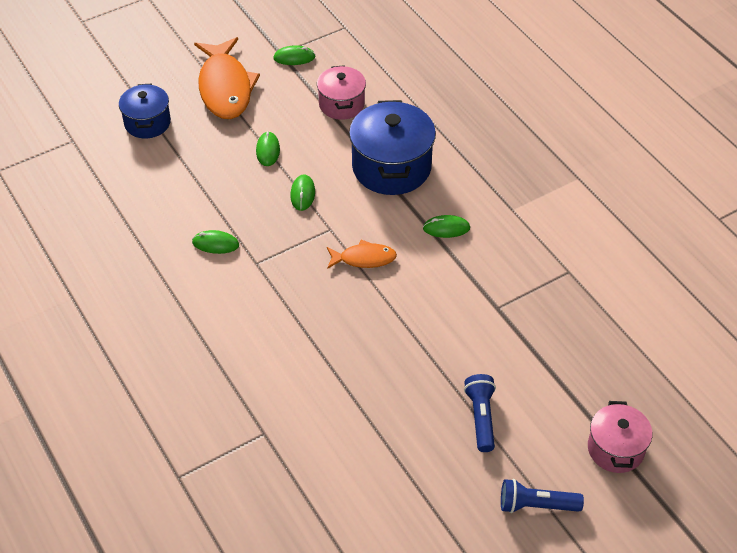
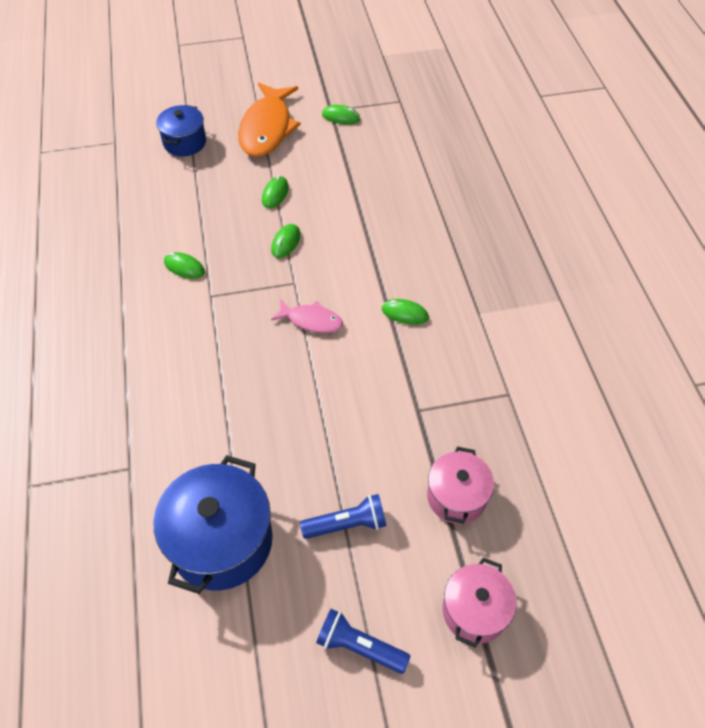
camera: 20 degrees right, 5 degrees up
(341, 104) = (362, 169): pink pot -> pink pot (456, 497)
(364, 258) = (311, 320): orange fish -> pink fish
(391, 167) = (380, 239): blue pot -> blue pot (221, 541)
(480, 417) = (347, 524): blue flashlight -> blue flashlight turned 60 degrees clockwise

